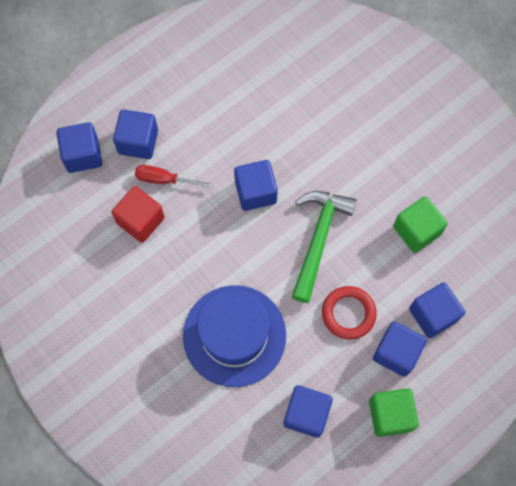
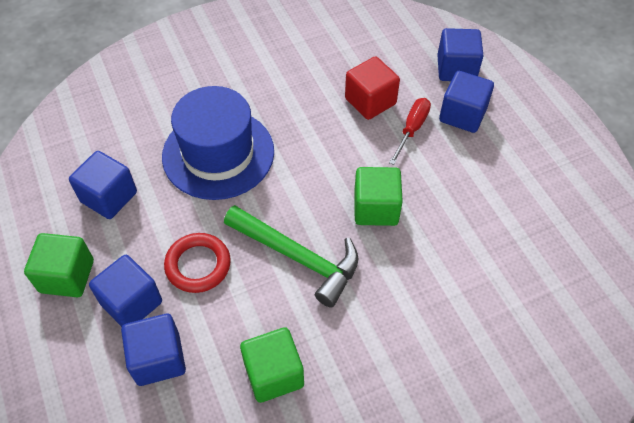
camera: 105 degrees right, 15 degrees down
(255, 192) = (376, 208): blue cube -> green cube

